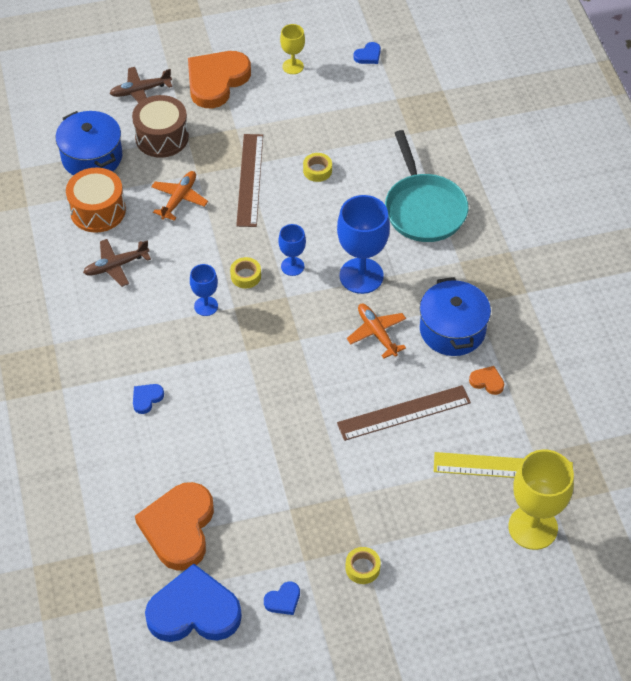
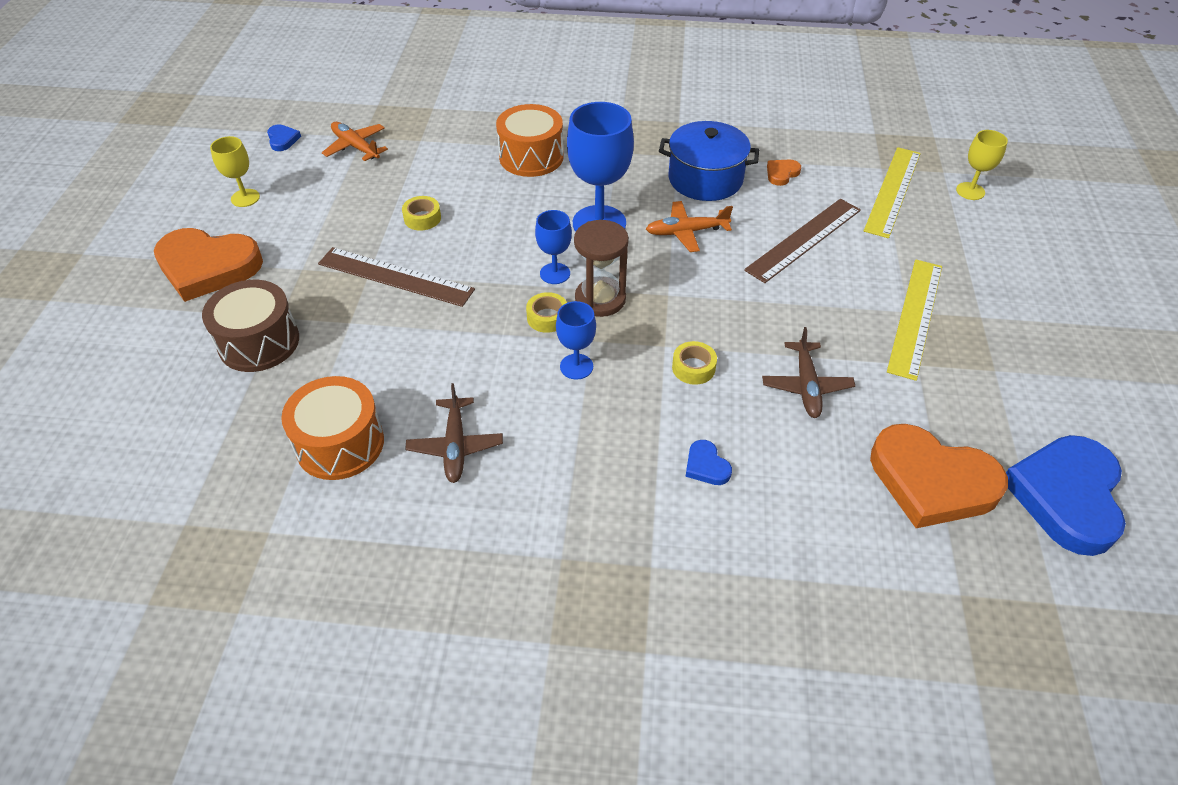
camera: 70 degrees left, 5 degrees down
(92, 157) = (234, 427): blue pot -> none
(140, 91) = (156, 344): brown plane -> brown plane (806, 385)
(179, 199) = (380, 350): orange plane -> orange plane (356, 147)
(216, 81) = (208, 267): orange heart -> orange heart turned 45 degrees counterclockwise
(277, 300) = (600, 299): none -> brown hourglass
(283, 600) = (1052, 403): blue heart -> none
(342, 502) = (915, 317): none -> yellow ruler
(362, 568) = (1010, 323): yellow tape -> yellow tape (693, 368)
(404, 413) = (804, 240): brown ruler -> brown ruler turned 45 degrees clockwise
(423, 208) = (531, 157): turquoise pan -> orange drum
(533, 527) = (970, 191): yellow goblet -> yellow goblet, size x0.54

